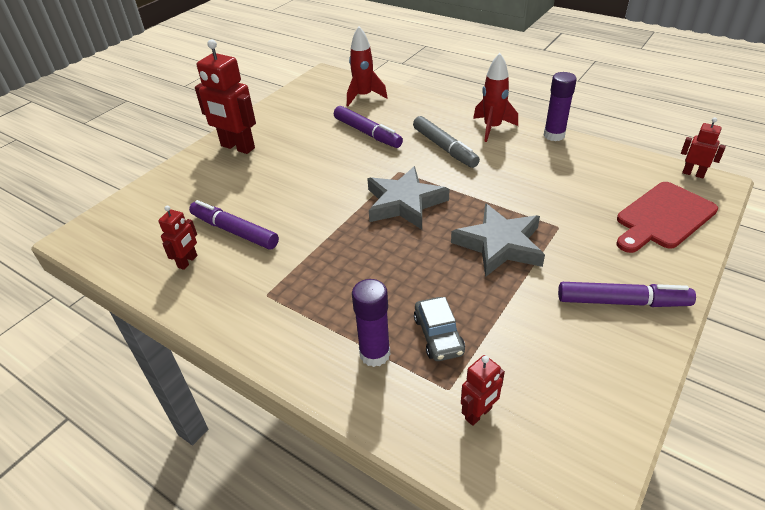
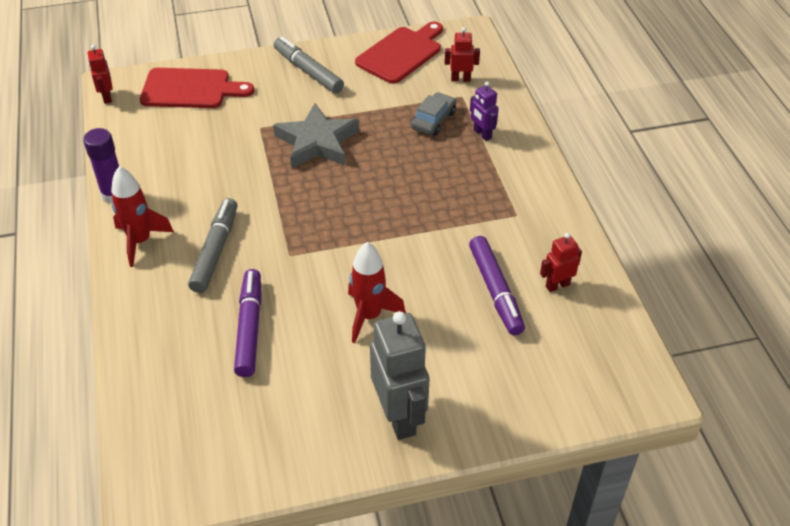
camera: 140 degrees left, 5 degrees up
(237, 147) = (399, 416): red robot -> grey robot
(364, 96) = (170, 398): red rocket -> red rocket (369, 316)
(375, 354) = (482, 134): purple glue stick -> purple robot
(404, 203) = (330, 219): grey star -> none
(586, 400) = (401, 53): none -> red cutting board
(622, 302) = (308, 71): purple marker -> grey marker

